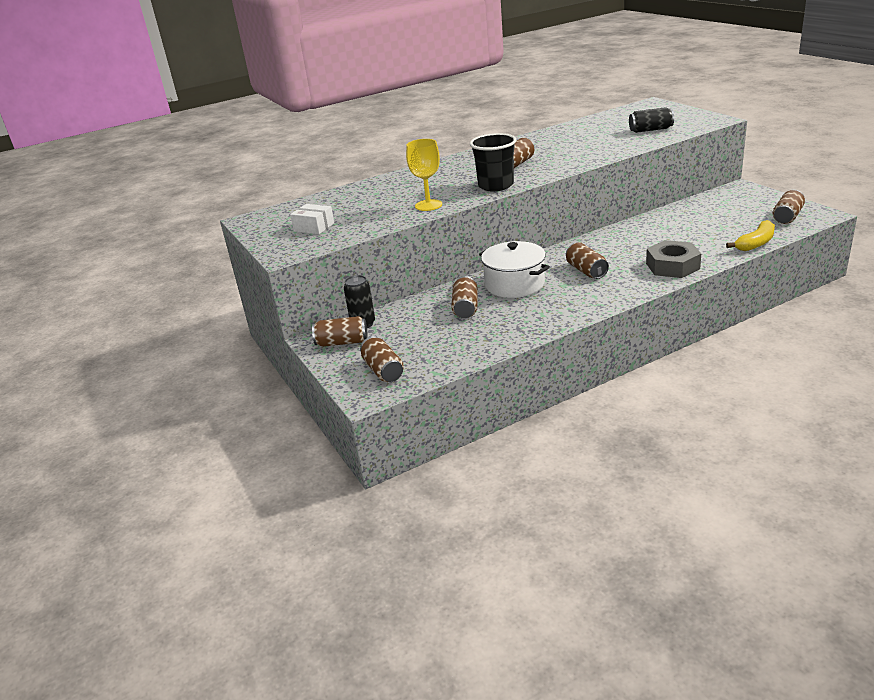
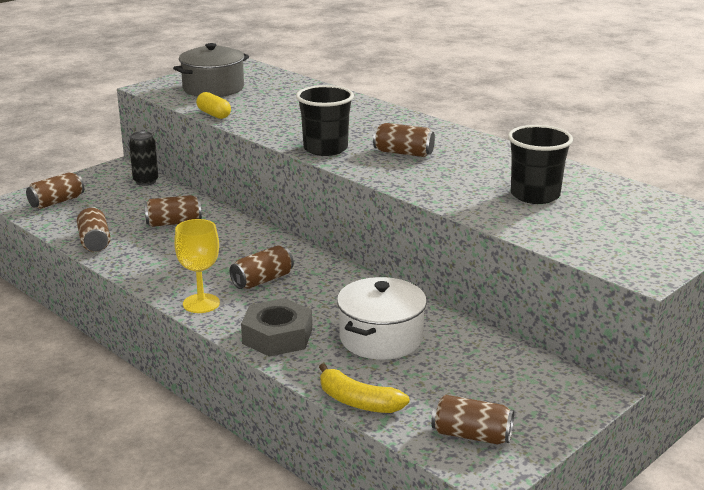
camera: 70 degrees right, 5 degrees down
(314, 227) = (213, 88): white box -> grey pot
(342, 342) = (112, 178): brown can -> brown can (94, 241)
(387, 225) = (214, 114): none -> yellow capsule
(428, 205) = (266, 125): yellow goblet -> yellow goblet (201, 303)
(514, 284) = (227, 242): white pot -> white pot (381, 338)
(604, 135) = (535, 195): none -> black cup
(650, 130) = (571, 225): black can -> none

